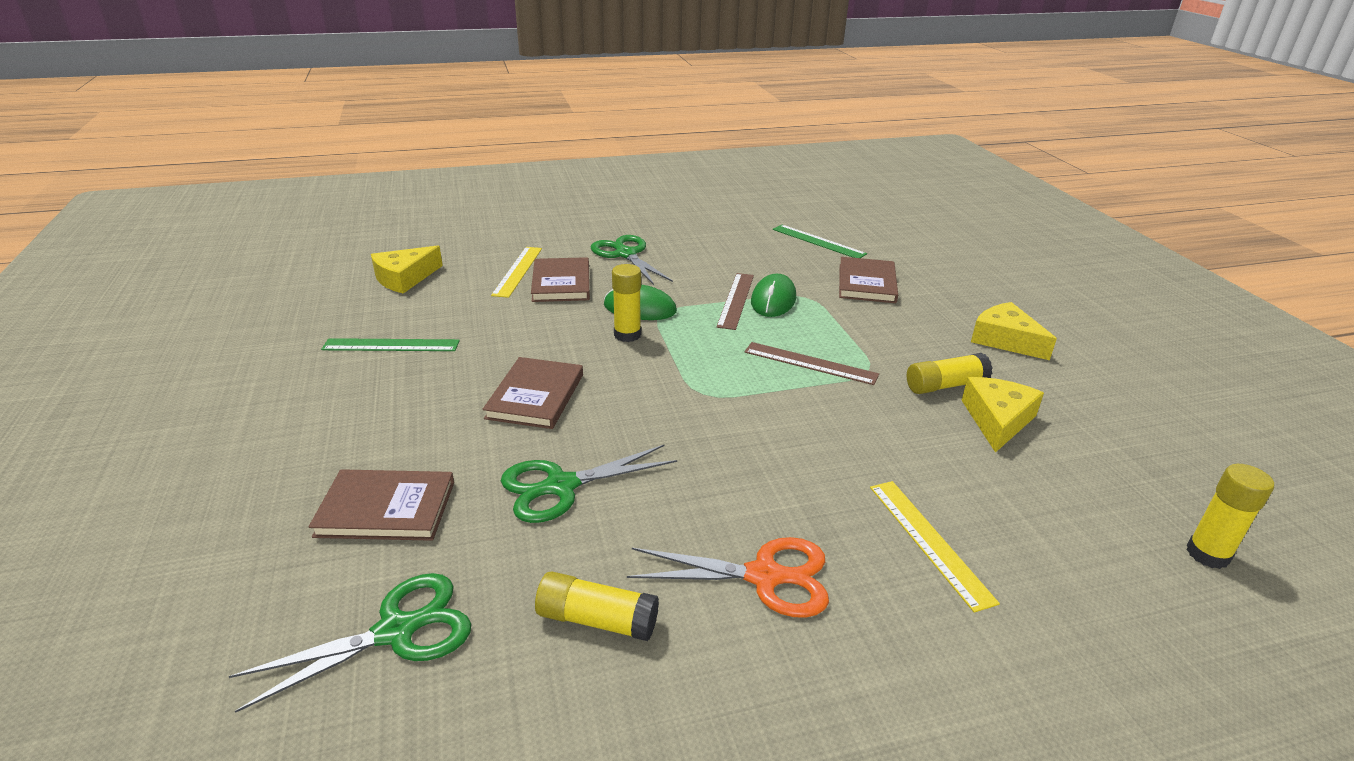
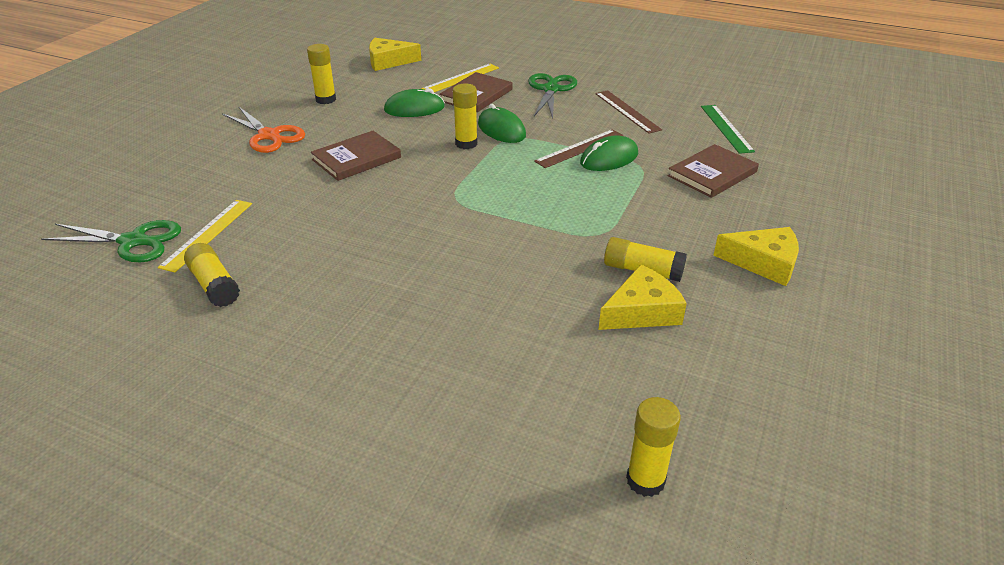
camera: 40 degrees right, 5 degrees up
(386, 509) = (205, 184): brown book -> none
(391, 345) = (326, 99): green ruler -> yellow glue stick
(516, 319) = (414, 109): none -> green mouse
(561, 486) = (296, 213): green scissors -> none
(764, 576) = (323, 313): orange scissors -> orange scissors (269, 135)
(810, 363) = (562, 211): brown ruler -> brown ruler (627, 111)
(929, 541) = (449, 352): yellow ruler -> yellow ruler (207, 234)
(1005, 340) = (763, 263): yellow cheese -> yellow cheese turned 105 degrees clockwise

